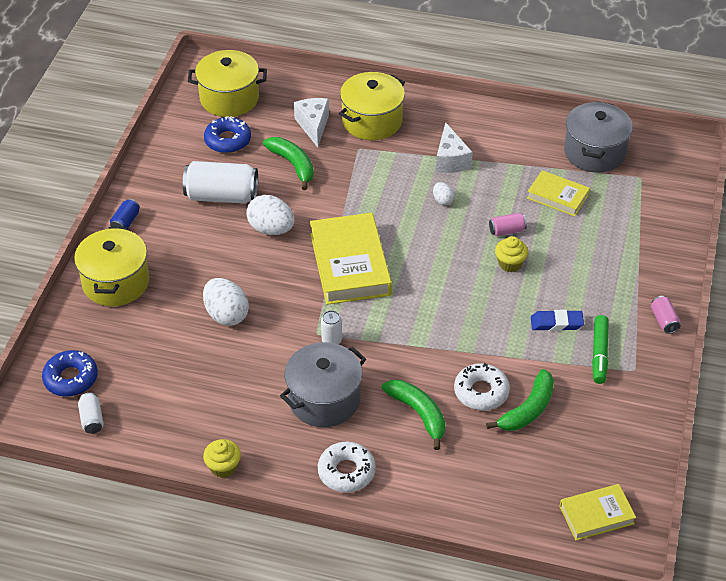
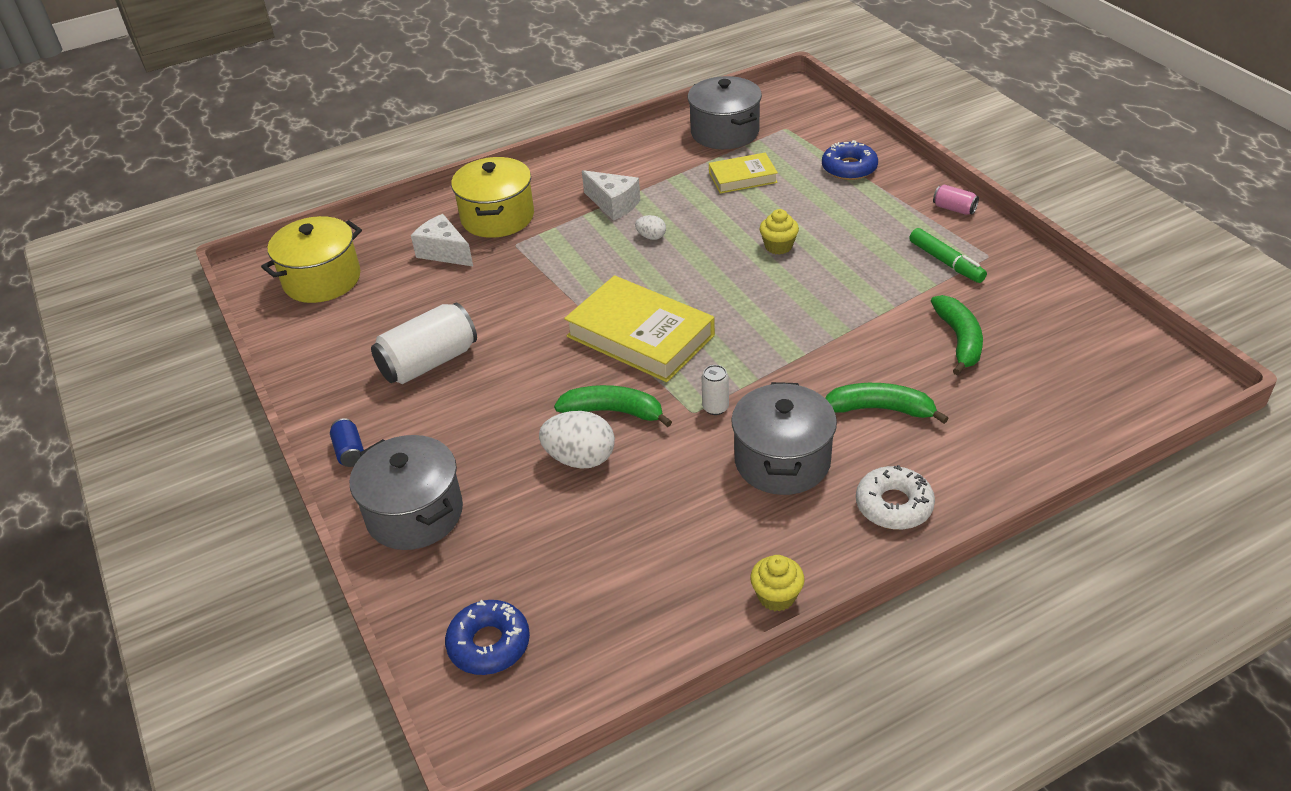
camera: 40 degrees left, 5 degrees down
(92, 419) = (571, 666): white can -> none
(116, 282) = (414, 513): yellow pot -> grey pot
(228, 140) = (369, 314): blue donut -> blue donut (849, 168)
(271, 229) = (521, 357): white egg -> none
(293, 165) = (468, 293): green banana -> green banana (613, 412)
(481, 392) = (903, 354): white donut -> none
(507, 231) = (739, 225): pink can -> none
(556, 323) = (881, 263): blue eraser -> none
(596, 515) = (1130, 377): yellow book -> none

